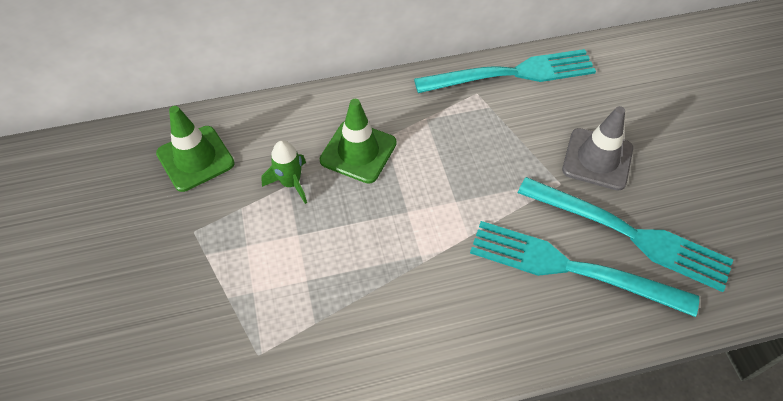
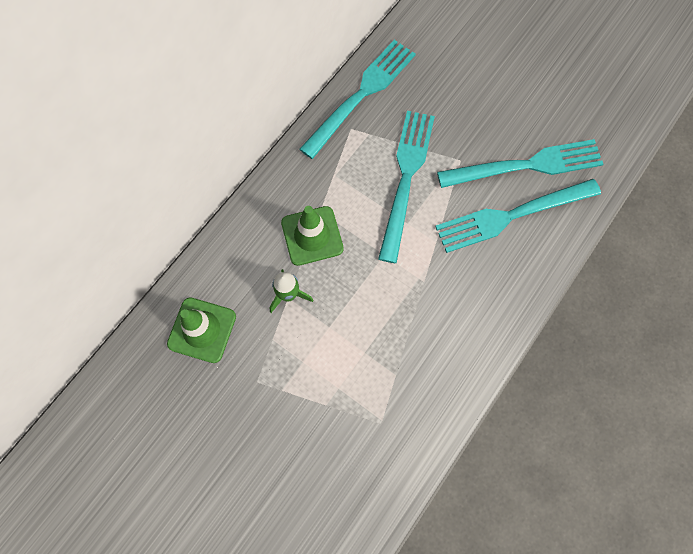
camera: 40 degrees left, 15 degrees up
(491, 163) = (406, 178): none -> turquoise fork
(597, 159) = (468, 124): grey traffic cone -> none

